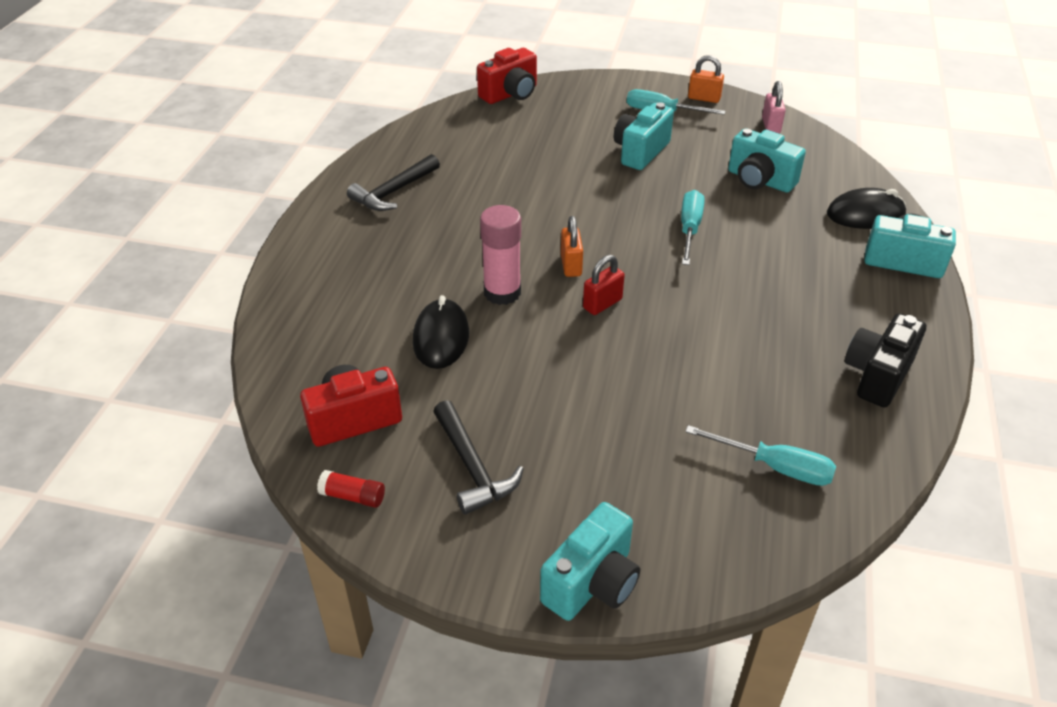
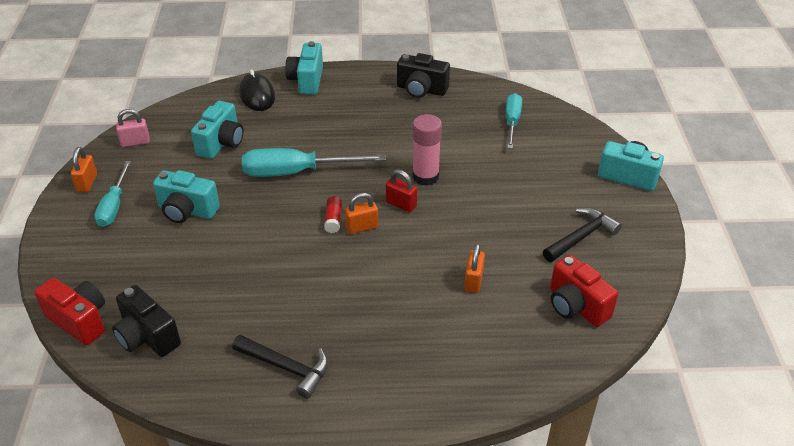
camera: 105 degrees left, 0 degrees up
(353, 496) = (636, 286): red glue stick -> red glue stick (333, 219)
(441, 338) = (473, 281): black mouse -> orange padlock
(473, 124) = (147, 337): none -> black camera
(502, 292) = (408, 259): pink glue stick -> pink glue stick (425, 176)
(689, 229) = (296, 172): turquoise screwdriver -> turquoise screwdriver, size x1.59

